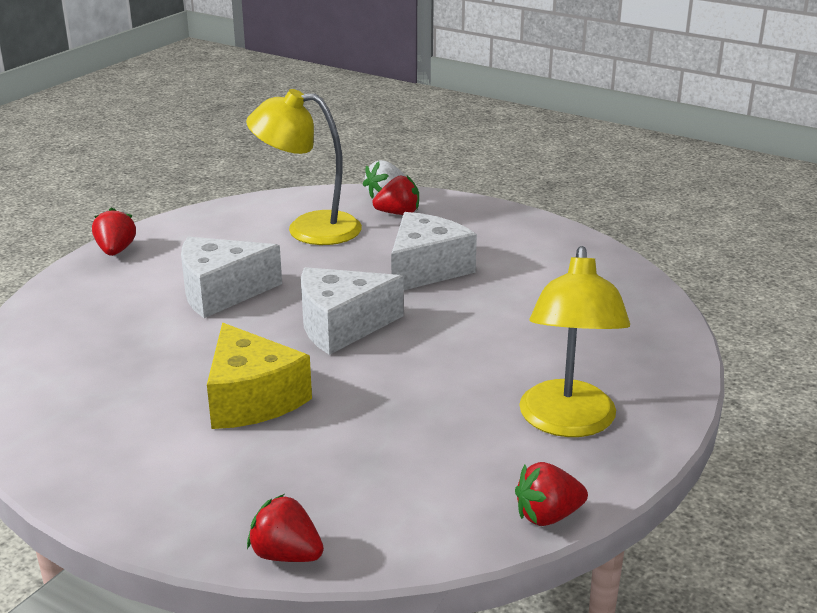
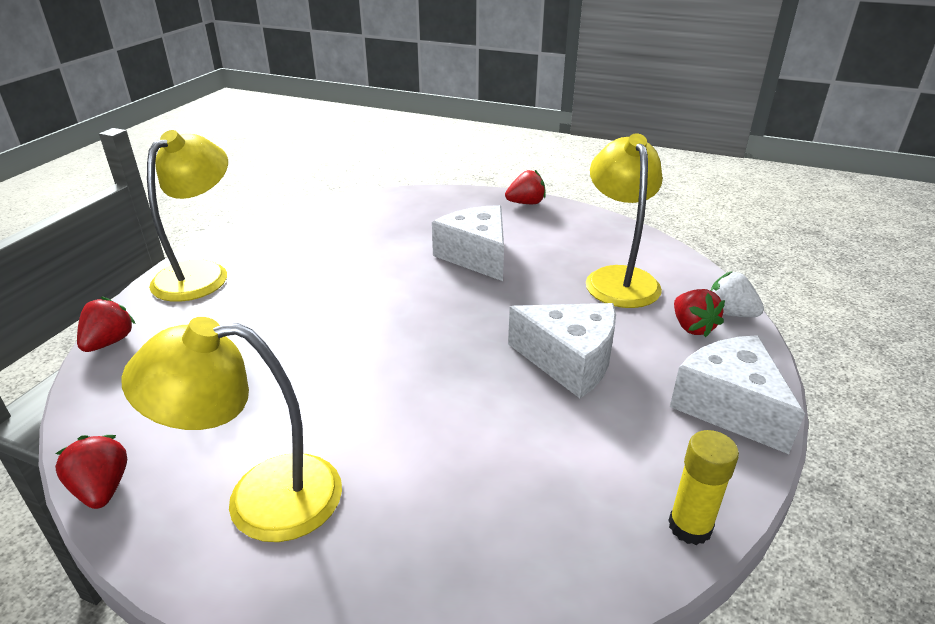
camera: 80 degrees right, 5 degrees up
(142, 492) = (201, 273): none -> yellow lamp
(252, 399) = (313, 296): yellow cheese -> none
(341, 326) = (435, 323): white cheese -> white cheese (729, 406)
(606, 256) = (690, 527): none -> yellow glue stick

